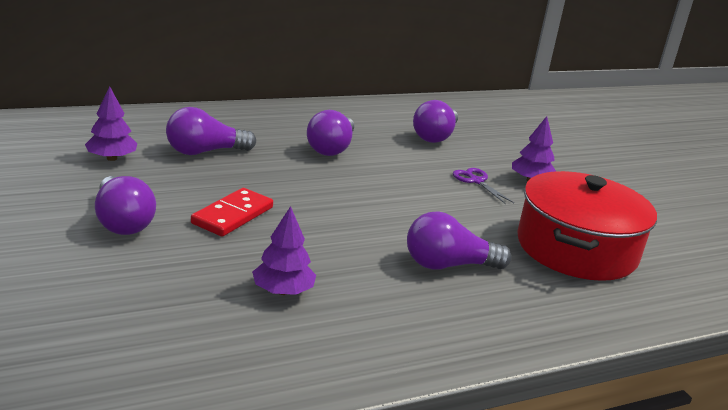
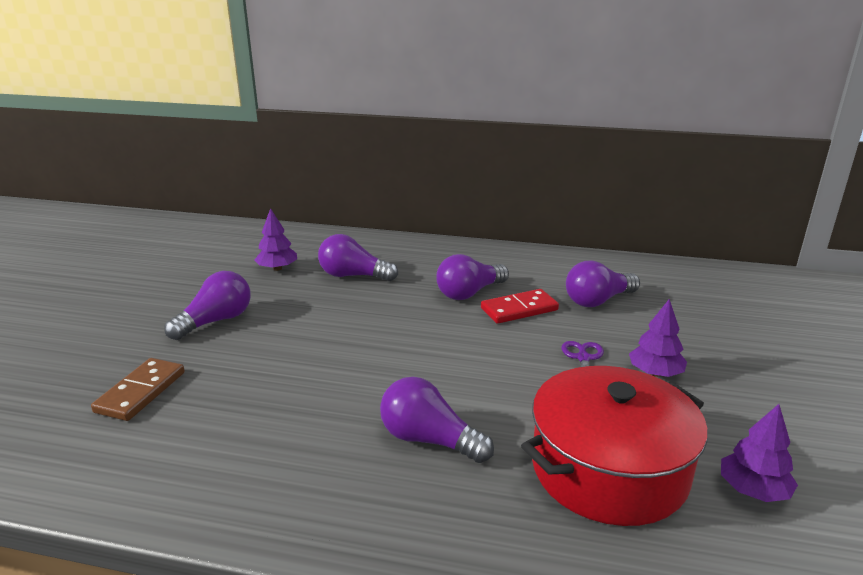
camera: 40 degrees right, 0 degrees up
(122, 222) = (216, 321): purple light bulb -> purple light bulb turned 150 degrees counterclockwise
(145, 303) = (140, 392): none -> brown domino
(232, 215) = (300, 336): red domino -> red domino (519, 309)
(283, 291) = (247, 415): purple tree -> purple tree (753, 490)

